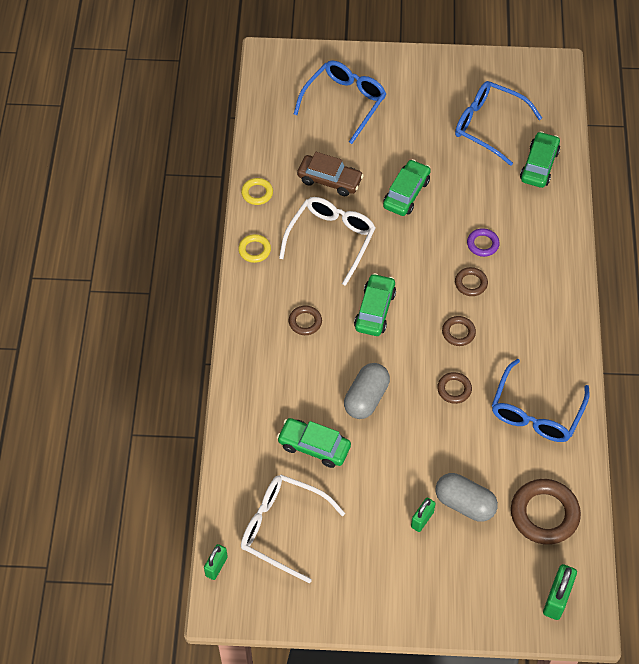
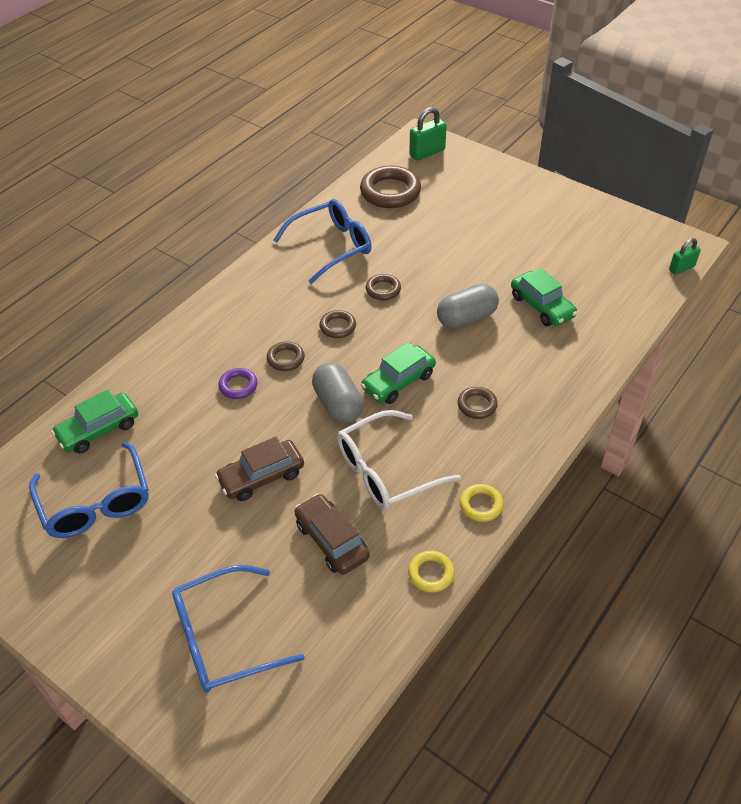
camera: 145 degrees left, 10 degrees down
(282, 528) = (608, 267): white glasses -> none
(406, 193) = (261, 477): green car -> brown car
(422, 519) = (486, 226): green padlock -> none
(464, 503) = (445, 221): grey capsule -> grey capsule (338, 404)

